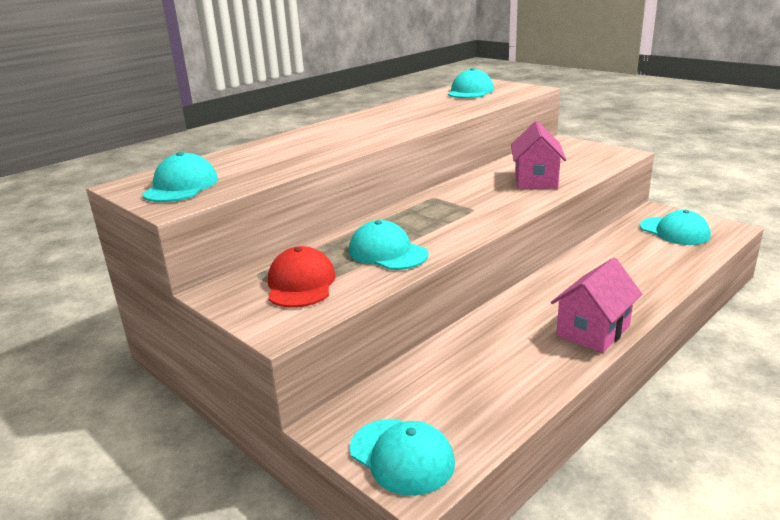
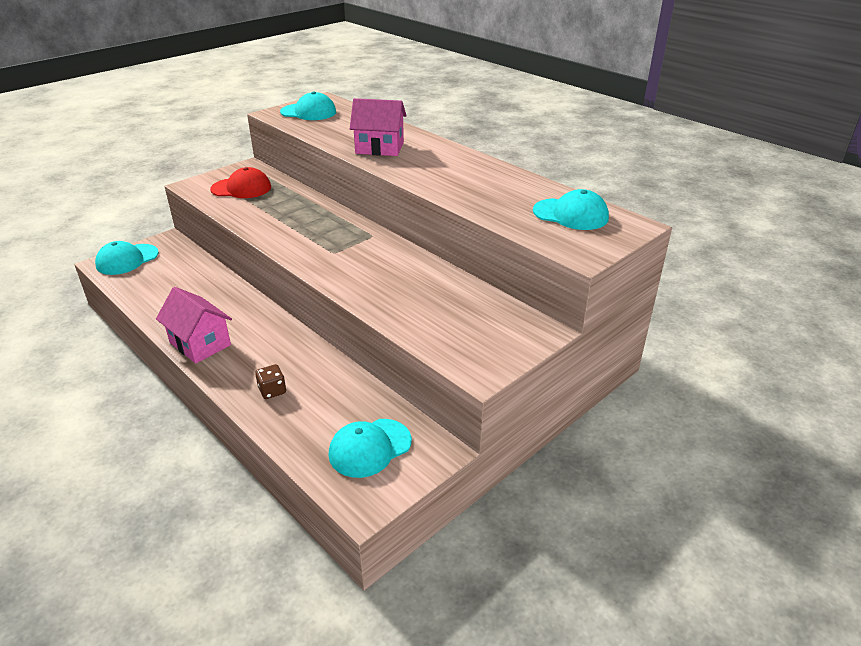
camera: 90 degrees right, 10 degrees up
(387, 252) = (269, 214): turquoise cap -> none
(535, 180) = (398, 292): pink house -> pink house (379, 148)
(640, 277) = (272, 391): none -> brown dice

